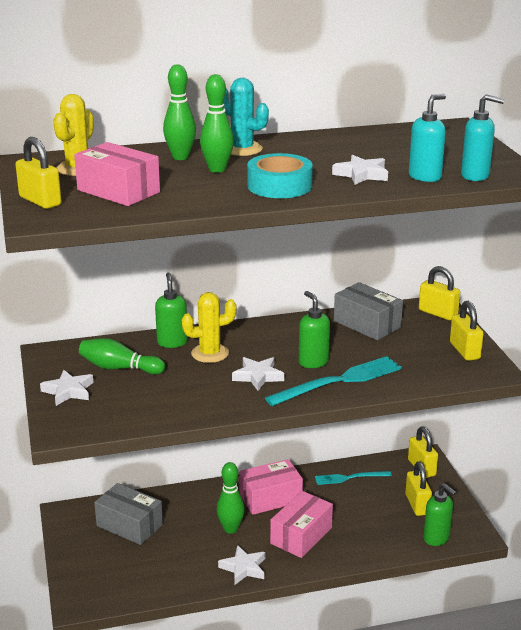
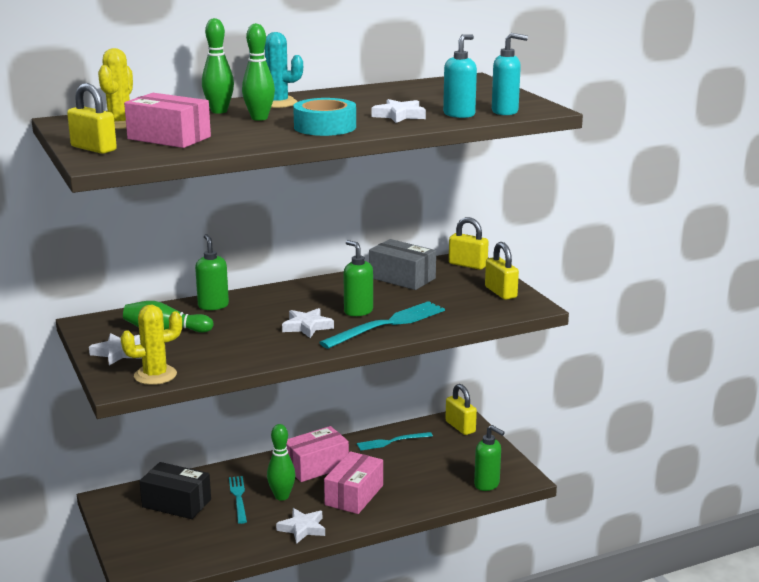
camera: 10 degrees left, 5 degrees down
(129, 525) = (176, 503): grey box -> black box
(189, 526) = (238, 498): none -> turquoise fork
(210, 353) = (254, 312): yellow cactus -> yellow cactus (155, 375)
(417, 504) = (462, 458): yellow padlock -> none

